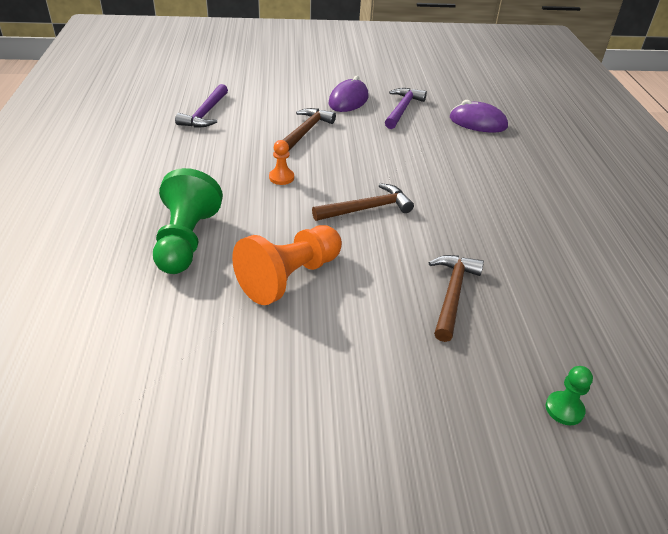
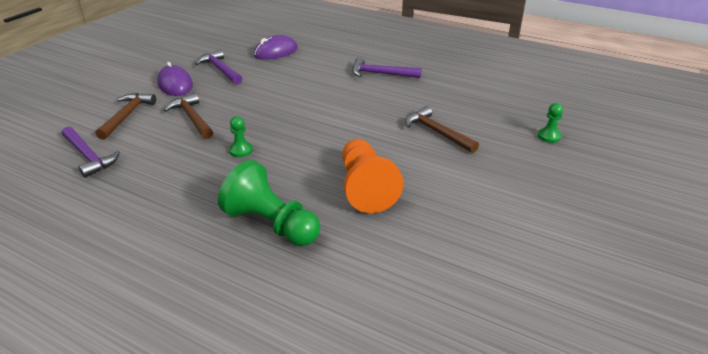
camera: 55 degrees left, 5 degrees down
(281, 177) = (241, 150): orange pawn -> green pawn
(367, 209) = (322, 129): brown hammer -> brown hammer (127, 116)
(529, 205) = (380, 74): none -> purple hammer

